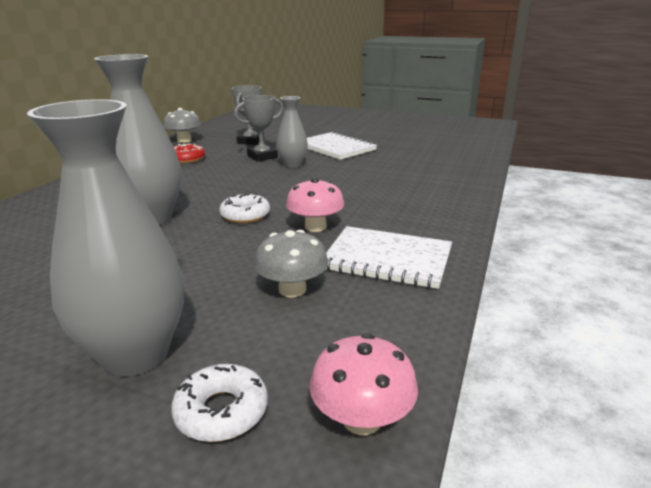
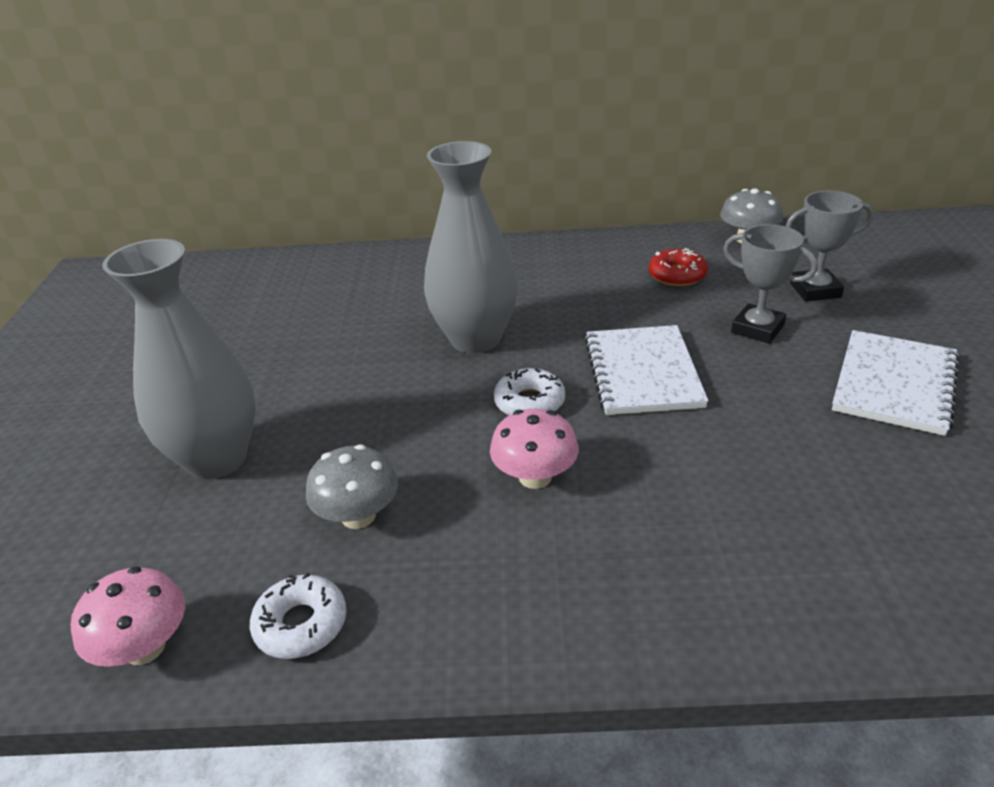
camera: 70 degrees right, 10 degrees up
(221, 411) = (148, 546): white donut -> white donut (301, 624)
(292, 164) = (754, 370): grey vase -> none
(387, 259) = (474, 581): white notebook -> white notebook (642, 372)

